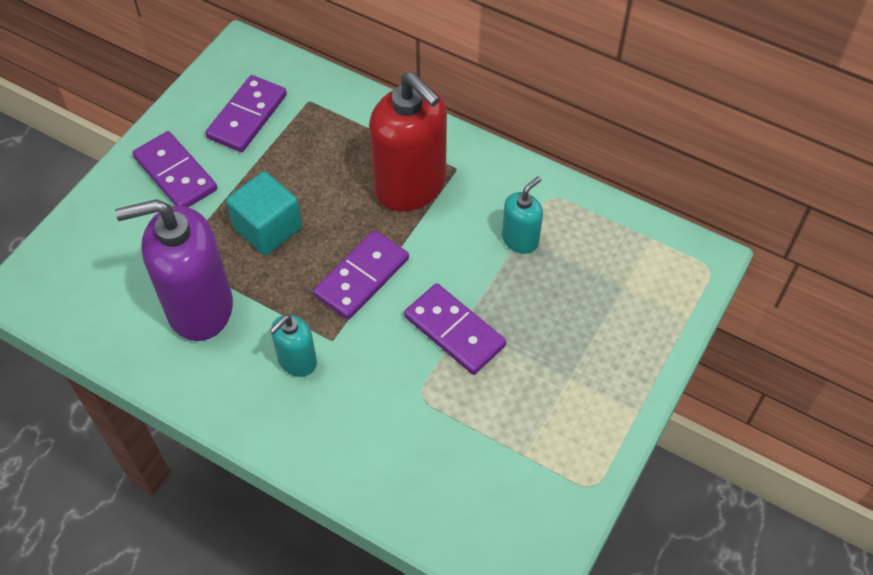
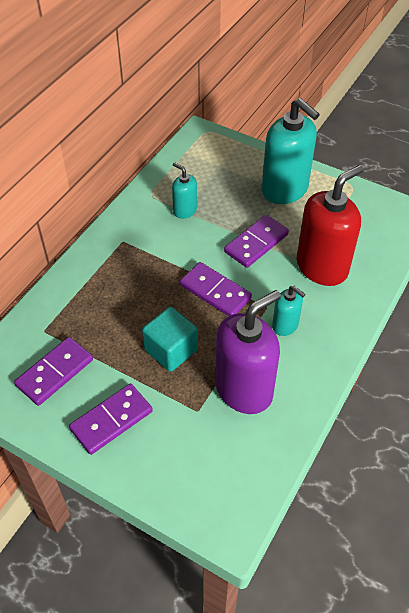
camera: 90 degrees left, 5 degrees down
(199, 307) = (244, 389): purple soap dispenser -> purple soap dispenser turned 120 degrees counterclockwise
(247, 116) = (54, 372): purple domino -> purple domino turned 75 degrees counterclockwise
(410, 186) = (136, 266): red soap dispenser -> red soap dispenser (322, 267)
(575, 377) = (285, 189): none -> turquoise soap dispenser

